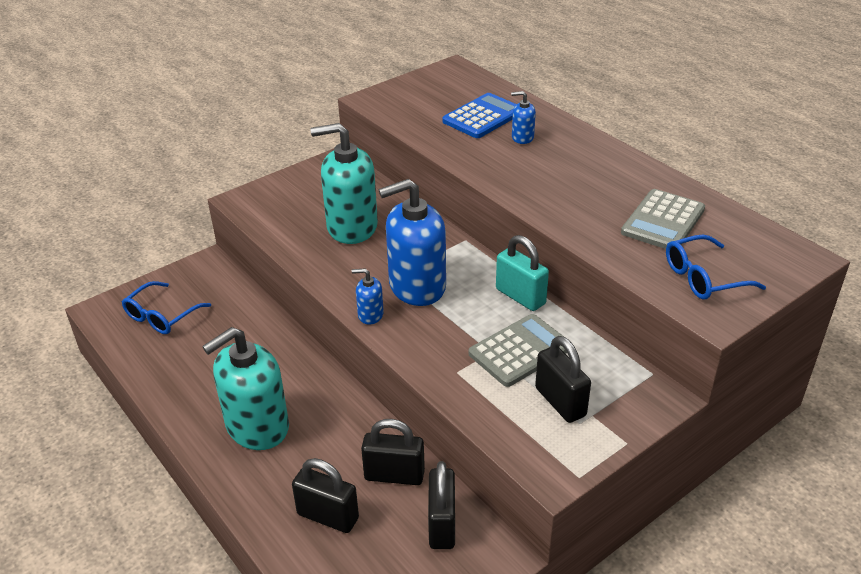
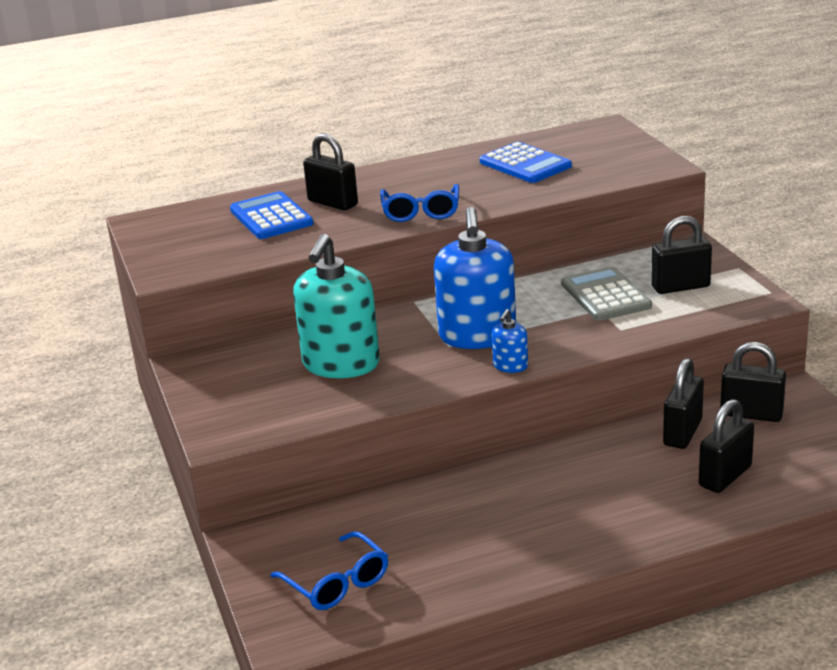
camera: 70 degrees left, 10 degrees down
(257, 426) = (581, 513): turquoise soap dispenser -> none
(520, 296) = (526, 285): turquoise padlock -> none
(522, 137) = (332, 203): blue soap dispenser -> black padlock
(663, 221) = (525, 164): grey calculator -> blue calculator
(703, 277) = (614, 162): blue glasses -> blue glasses (421, 212)

